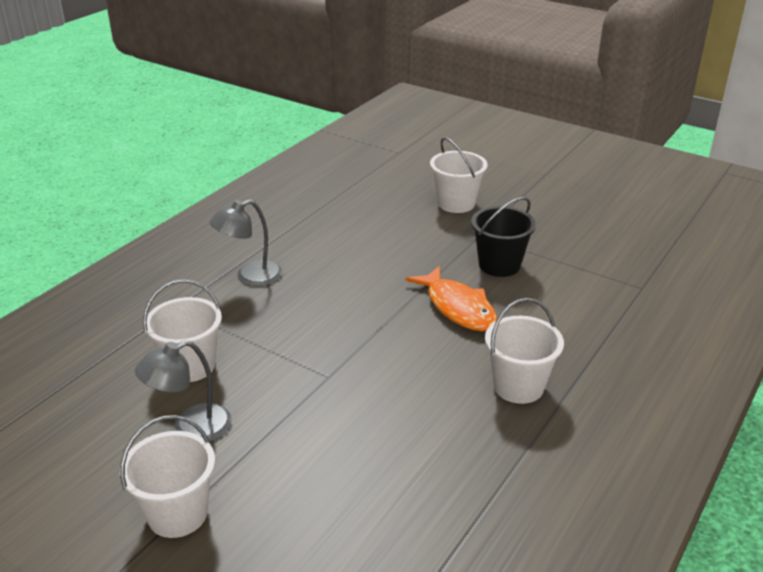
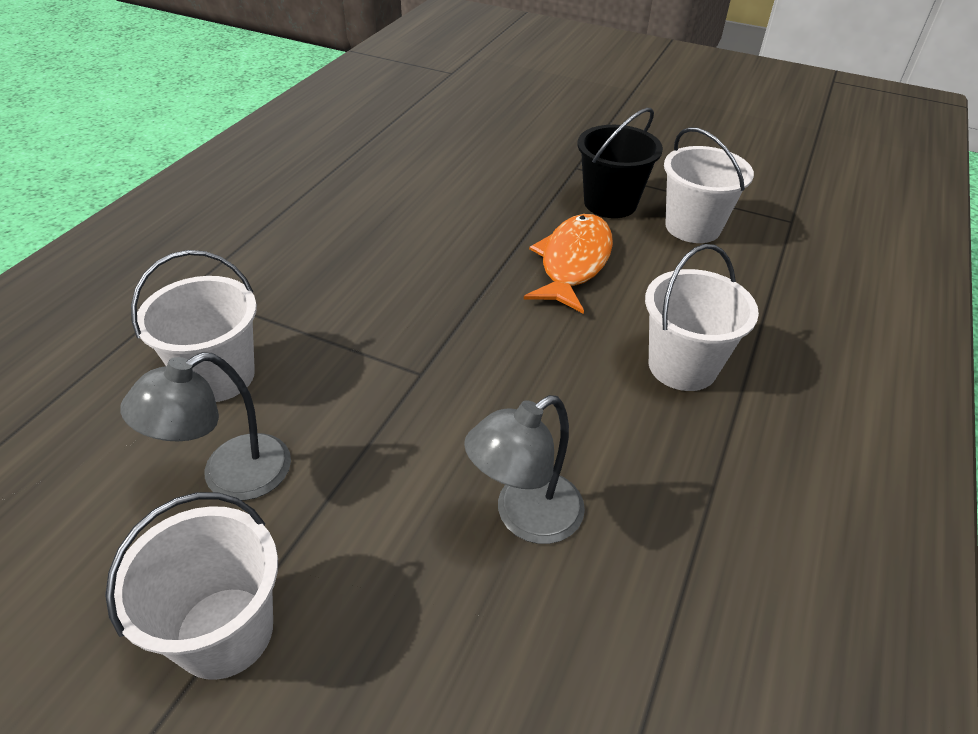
camera: 10 degrees left, 10 degrees up
(250, 276) = (287, 239): grey lamp -> grey lamp (525, 517)
(456, 203) = (536, 130): white bucket -> white bucket (692, 227)
(458, 308) = (573, 263): orange fish -> orange fish turned 120 degrees counterclockwise

